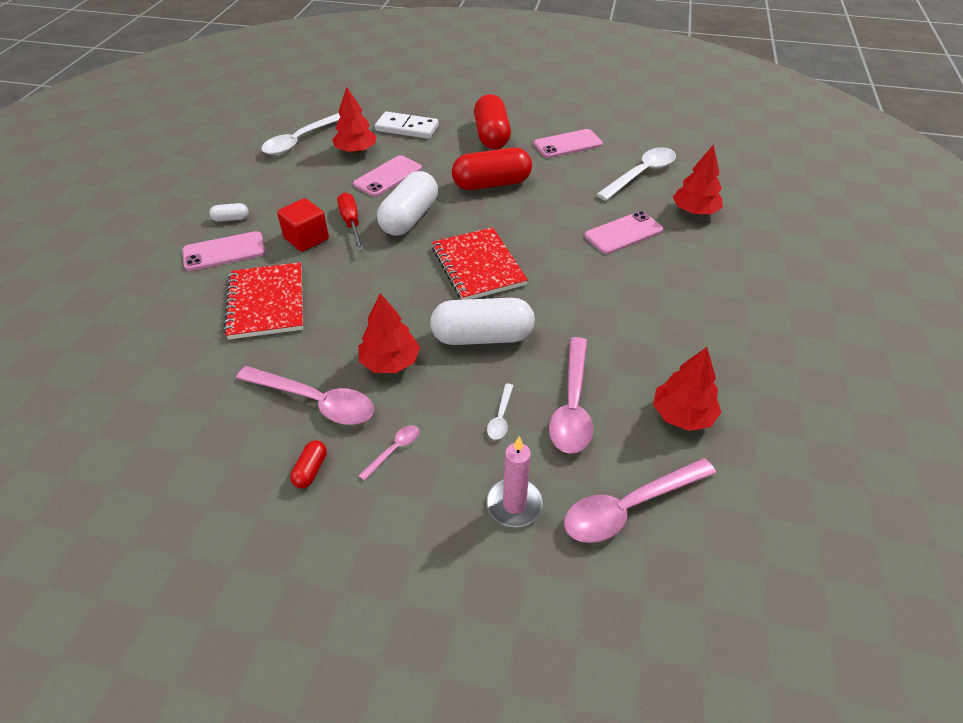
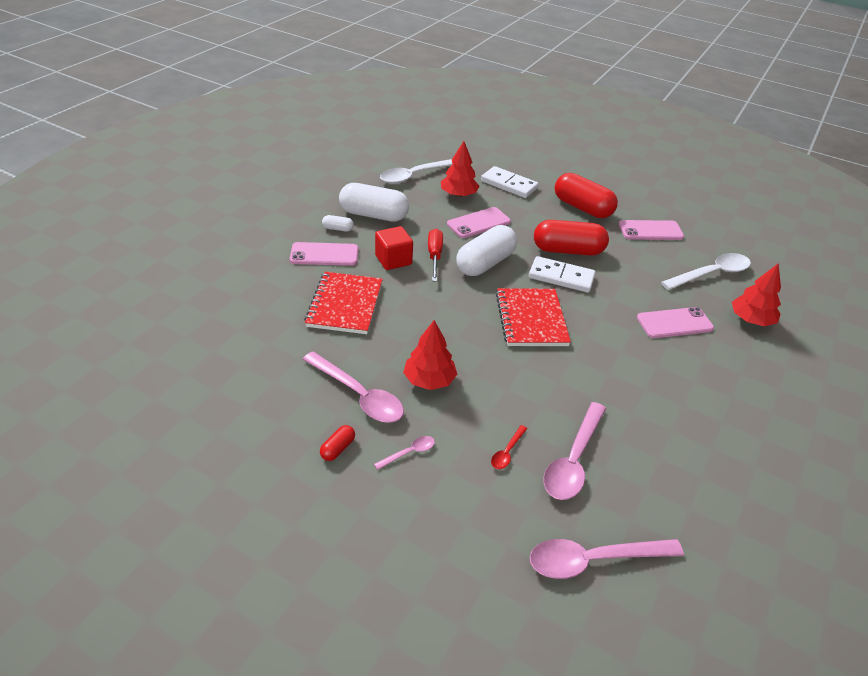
camera: 15 degrees right, 5 degrees down
(482, 337) = (514, 380): white capsule -> white capsule (374, 215)
(491, 136) = (582, 208): red capsule -> red capsule turned 60 degrees counterclockwise
(494, 213) = (561, 277): none -> white domino
(500, 417) = (507, 452): white spoon -> red spoon
(514, 504) = (494, 527): pink candle -> none
(682, 415) = (671, 497): red tree -> none

